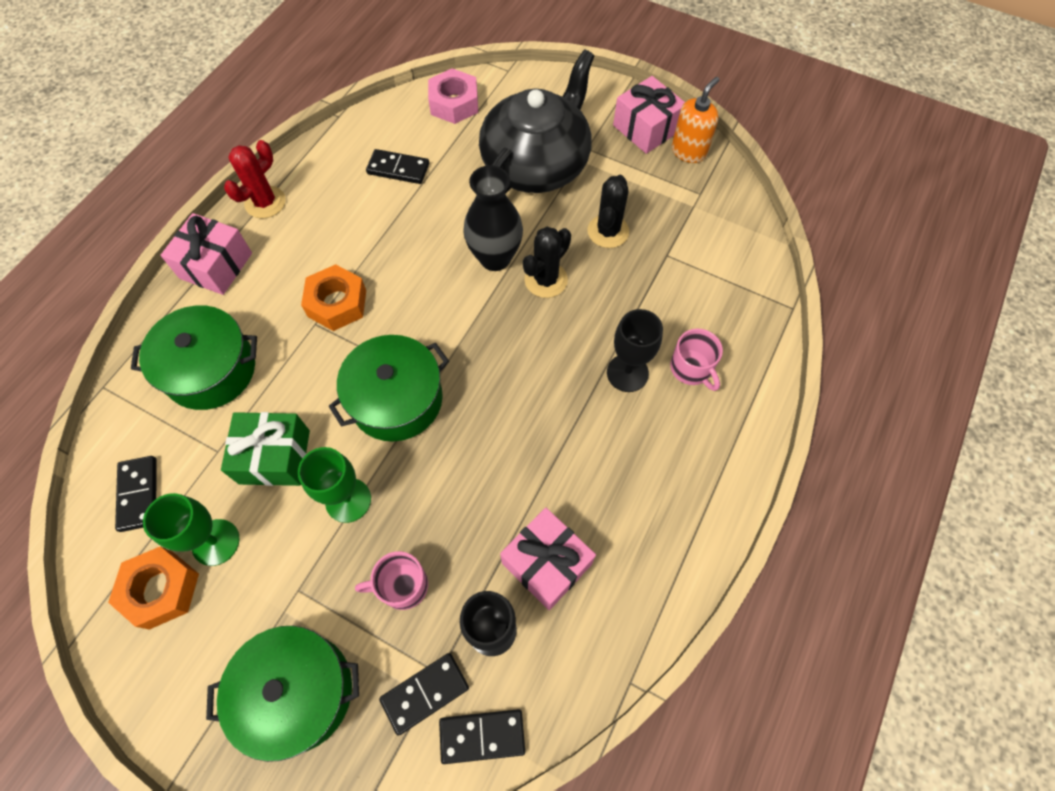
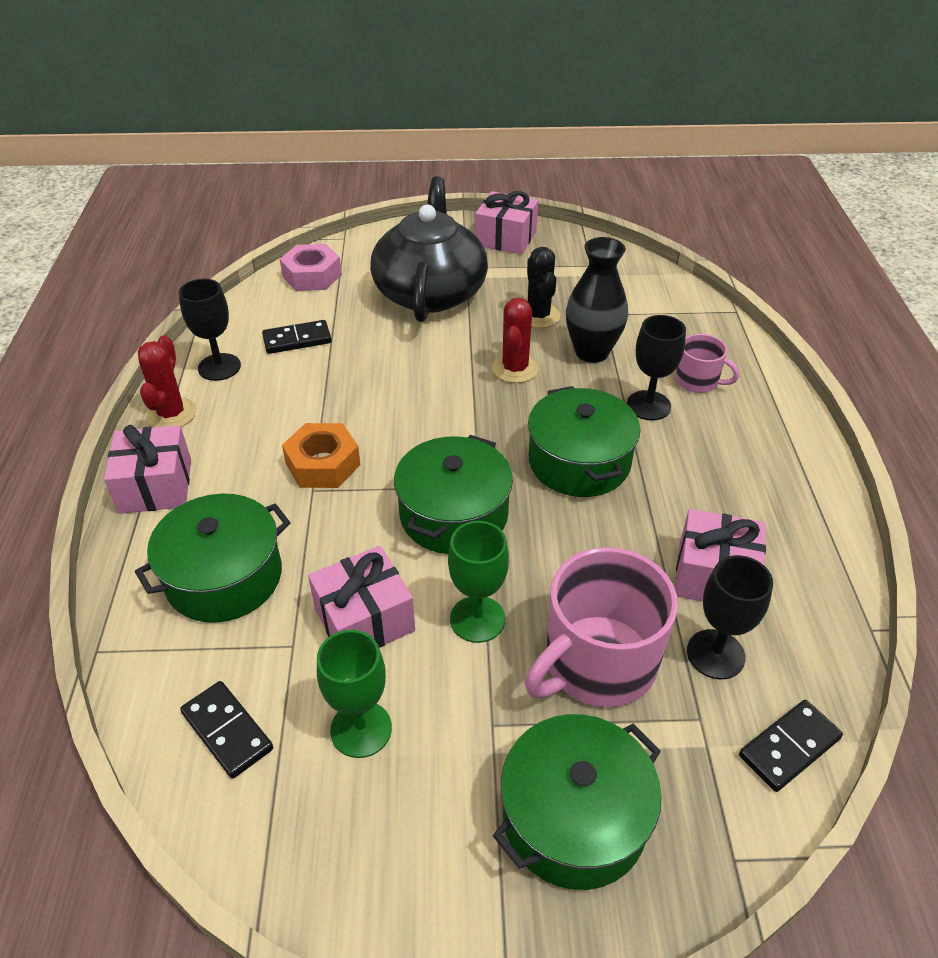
camera: 30 degrees left, 20 degrees down
(161, 589) = (332, 809): orange nut -> none
(275, 457) = (364, 620): green gift -> pink gift
(325, 171) = (219, 367): none -> black goblet
(402, 585) = (597, 663): pink mug -> pink mug, size x1.93
(425, 693) = (703, 742): black domino -> none
(495, 258) = (453, 370): black vase -> black vase (591, 352)
(526, 400) = (579, 462): none -> green pot
(546, 280) = (515, 369): black cactus -> red cactus
(688, 151) = (556, 242): orange soap dispenser -> none

